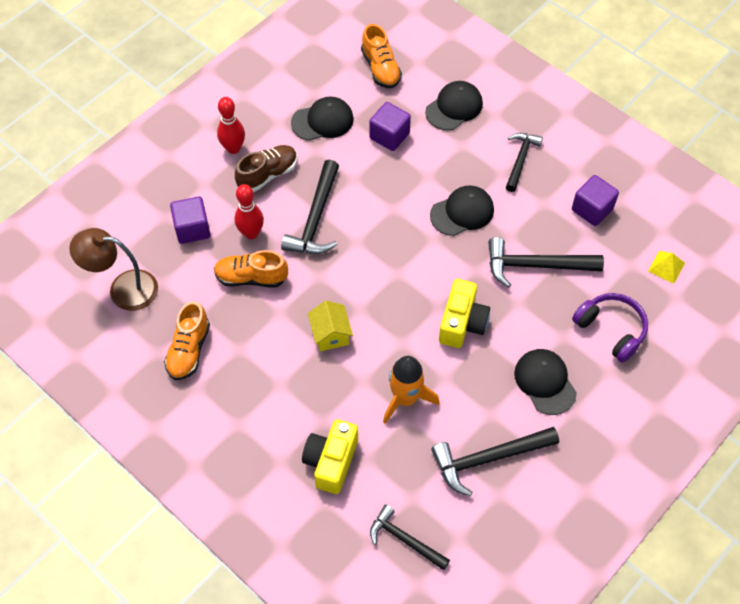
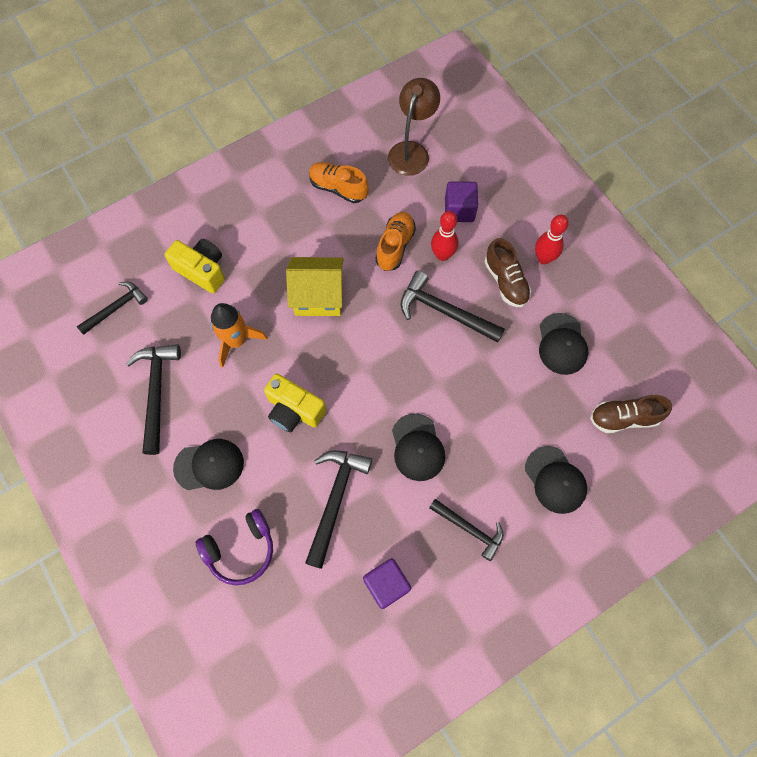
camera: 105 degrees right, 10 degrees up
(330, 334) = (318, 296): yellow house -> yellow house, size x1.58
(380, 68) = (623, 418): orange shoe -> brown shoe
(389, 136) = (530, 403): purple cube -> none
(666, 267) = (293, 639): yellow pyramid -> none

